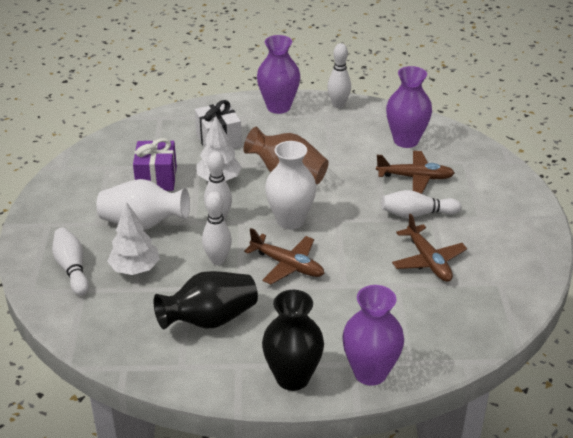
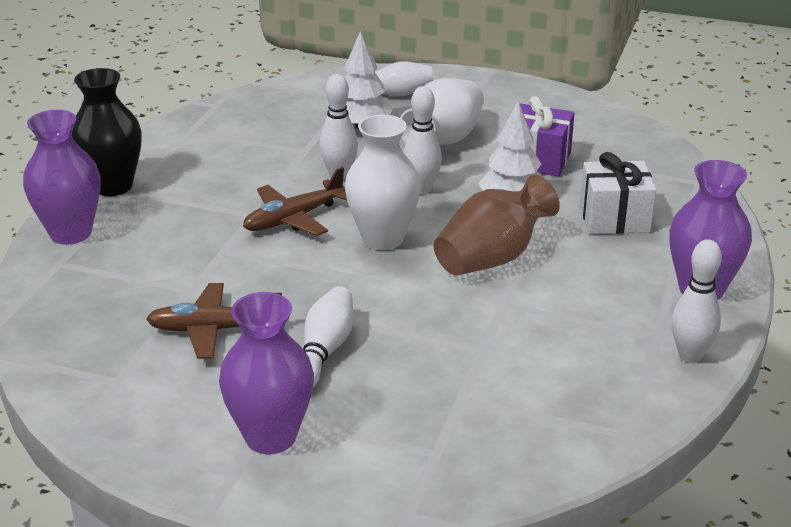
camera: 110 degrees right, 5 degrees down
(210, 319) = (242, 155): black vase -> none
(406, 140) = (537, 402): purple vase -> purple vase (270, 437)
(415, 177) = (420, 378): brown plane -> none

